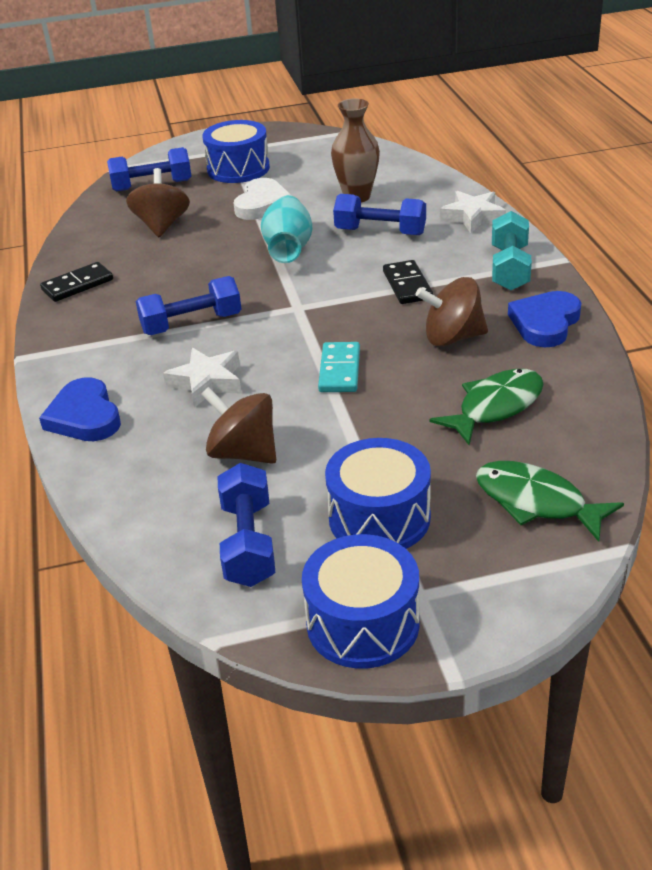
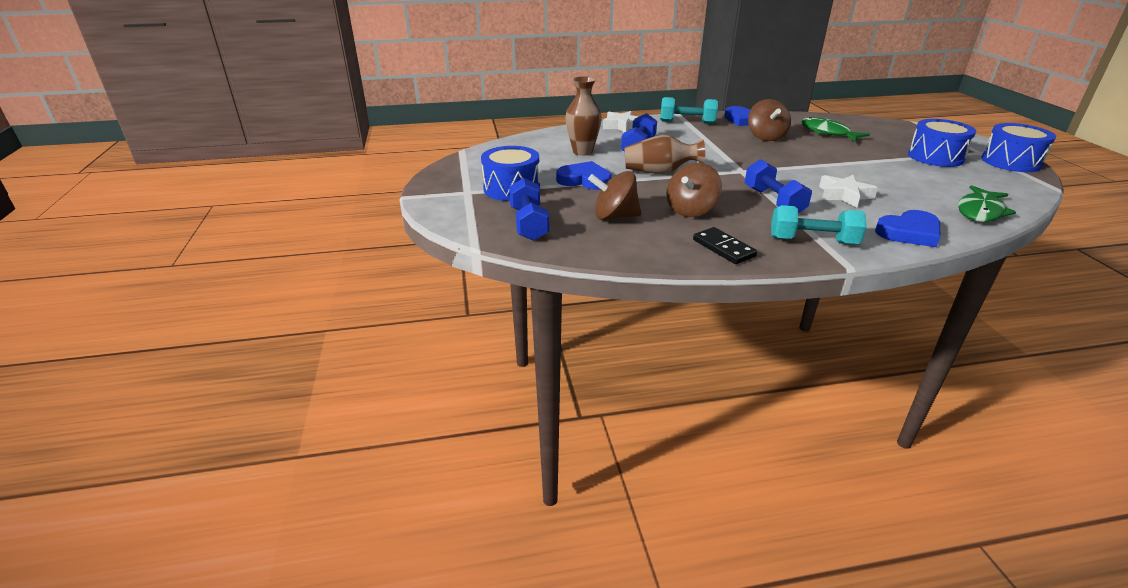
camera: 90 degrees left, 5 degrees down
(80, 341) = (813, 241): none -> turquoise dumbbell
(243, 453) = (909, 185): brown spinning top -> brown spinning top (691, 210)
(248, 543) = (984, 183): blue dumbbell -> none
(262, 204) = (584, 180): white heart -> blue heart
(288, 248) = (660, 172): turquoise vase -> brown vase
(340, 370) = (811, 161): turquoise domino -> none
(407, 285) = (709, 144): black domino -> none
(536, 502) = (897, 131): green fish -> green fish (980, 211)

